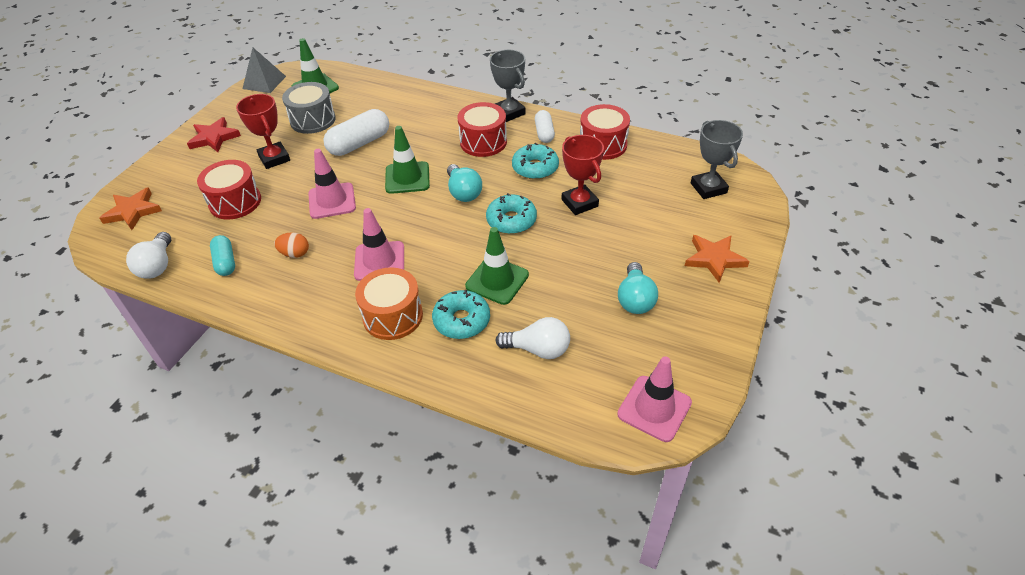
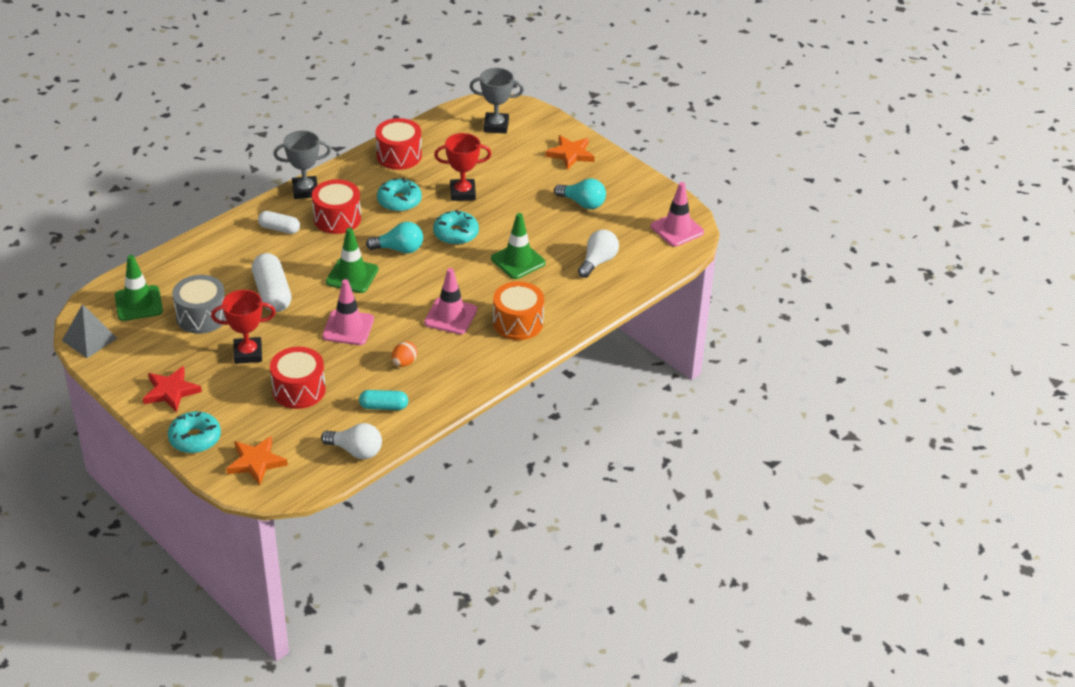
camera: 70 degrees left, 5 degrees down
(462, 320) = (546, 289): turquoise donut -> turquoise donut (195, 438)
(544, 133) = (355, 181): white capsule -> white capsule (279, 229)

